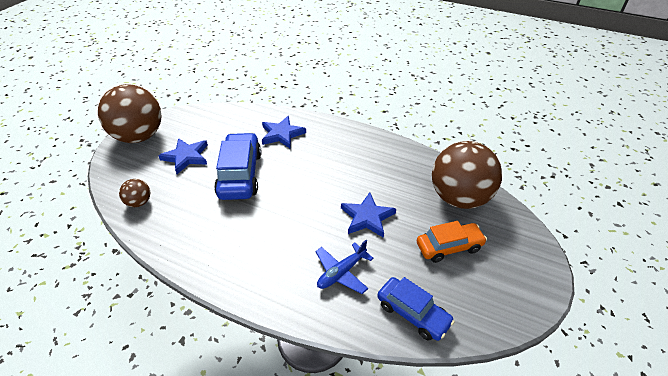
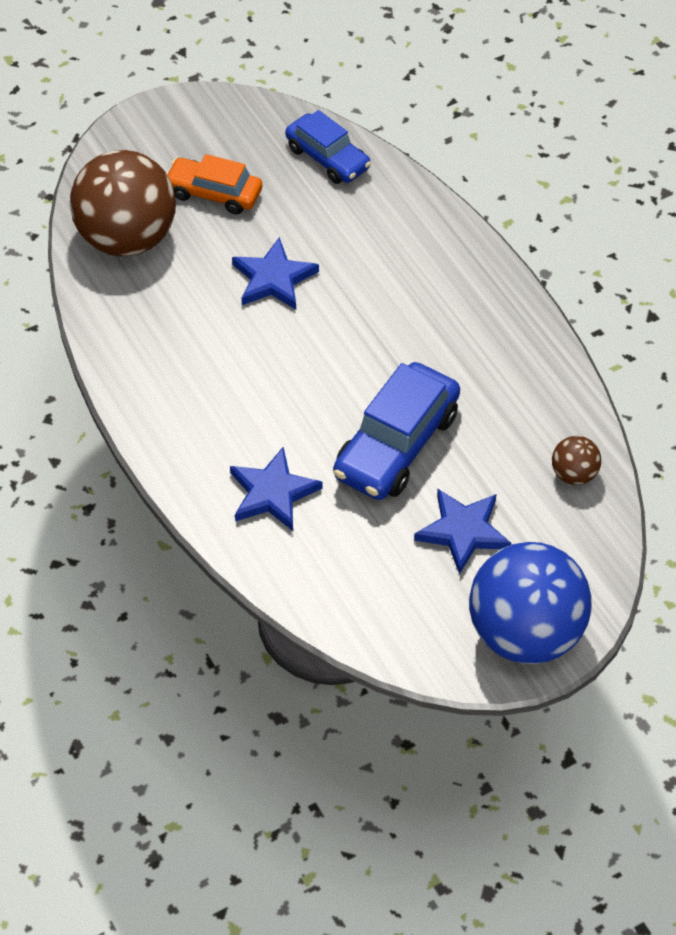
camera: 145 degrees left, 10 degrees up
(139, 136) = (525, 633): brown ball -> blue ball
(341, 272) = (366, 233): blue plane -> none
(413, 313) = (327, 158): blue car -> blue car turned 150 degrees clockwise

